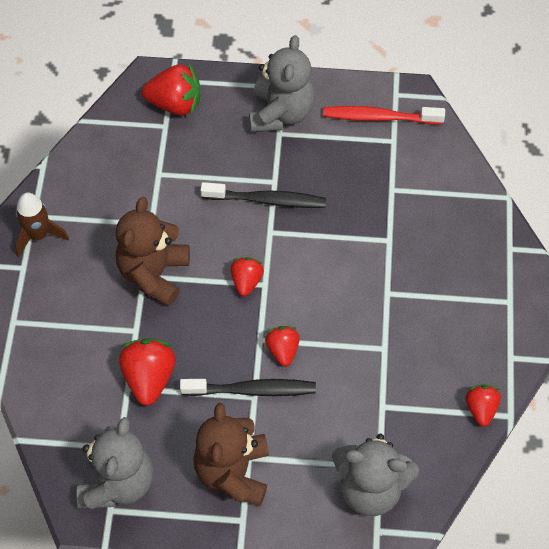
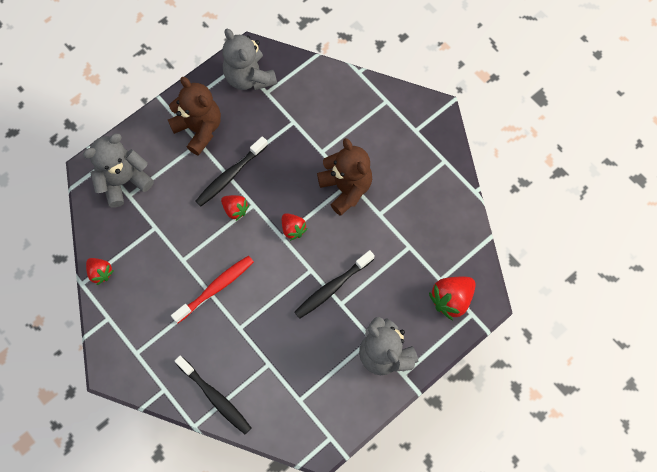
camera: 135 degrees right, 10 degrees up
(38, 235) = (428, 153): brown rocket -> none
(149, 378) = (288, 135): red strawberry -> none
(379, 117) = (323, 409): red toothbrush -> red toothbrush (216, 288)
(467, 203) = (215, 397): none -> black toothbrush

